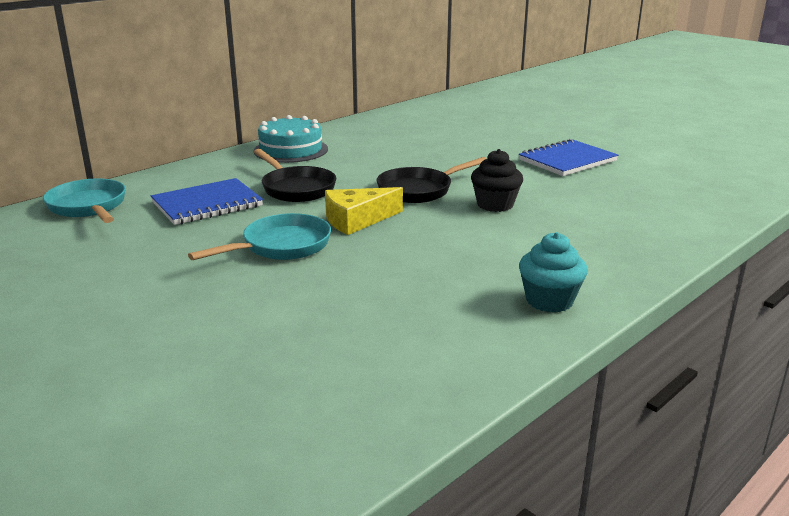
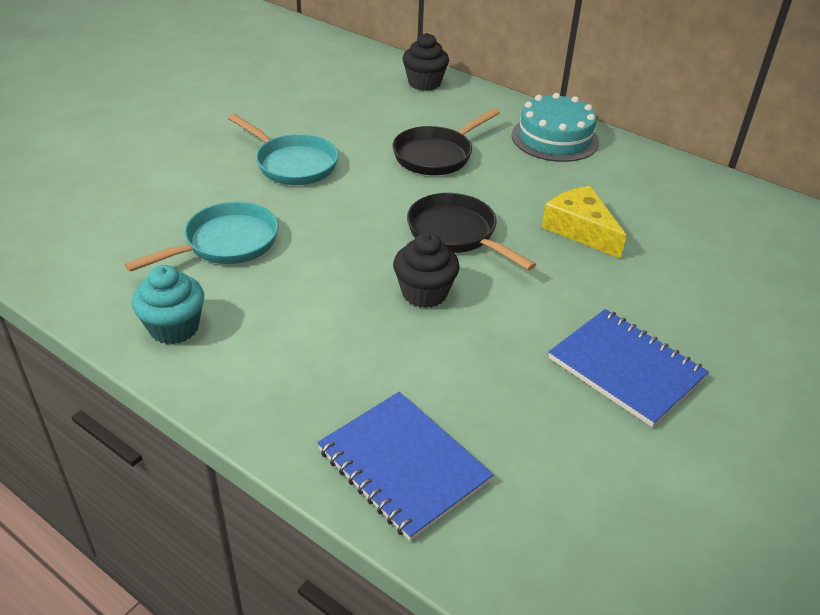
camera: 80 degrees right, 15 degrees up
(89, 207) = (364, 65): turquoise pan -> turquoise pan (226, 243)
(155, 184) = (424, 83): none -> black cupcake
(207, 204) = (381, 115): blue notebook -> blue notebook (403, 466)
(357, 220) = (360, 199): yellow cheese -> yellow cheese (580, 229)

